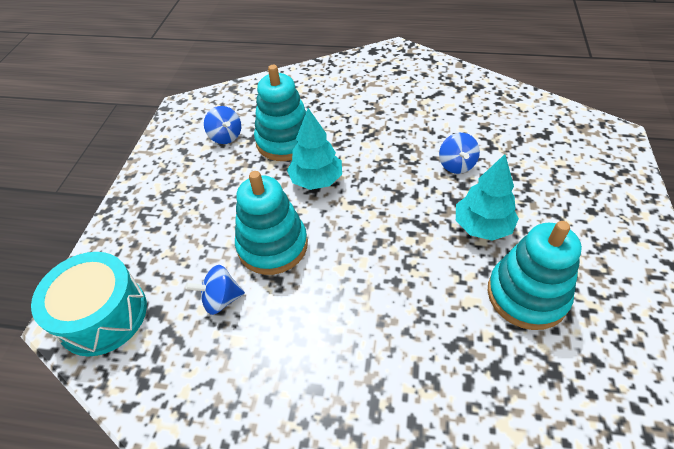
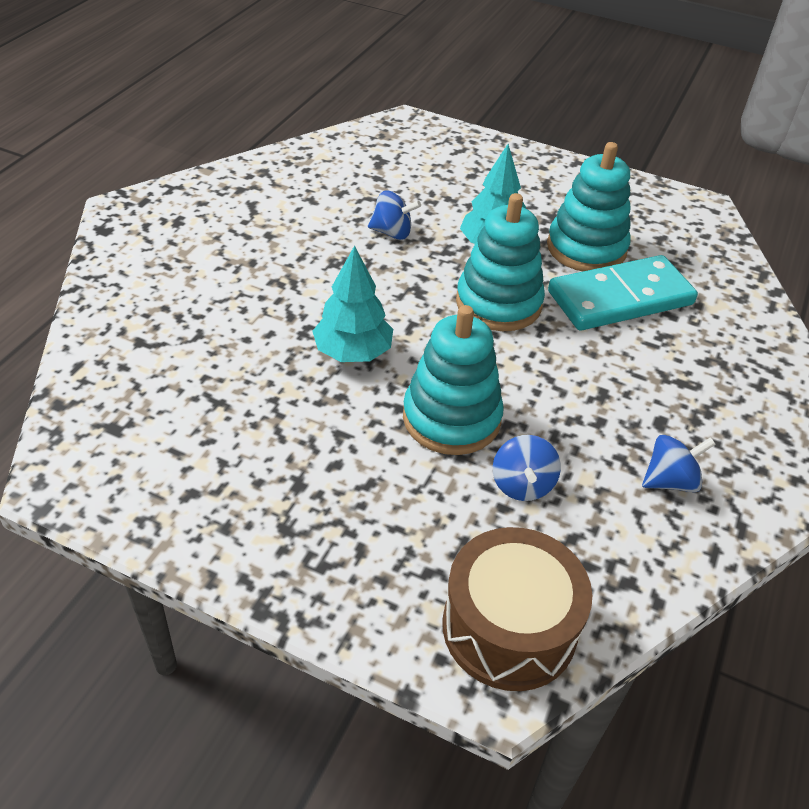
camera: 80 degrees left, 5 degrees down
(103, 315) = (509, 627): turquoise drum -> brown drum
(226, 136) = (193, 432): blue spinning top -> blue spinning top (670, 481)
(285, 141) = (251, 366): turquoise stacking toy -> turquoise stacking toy (498, 303)
(468, 334) = (620, 298): none -> turquoise domino

